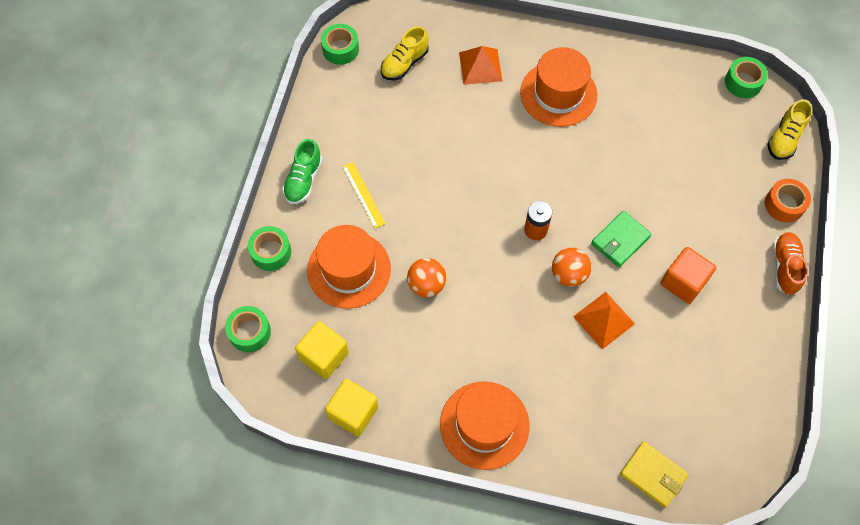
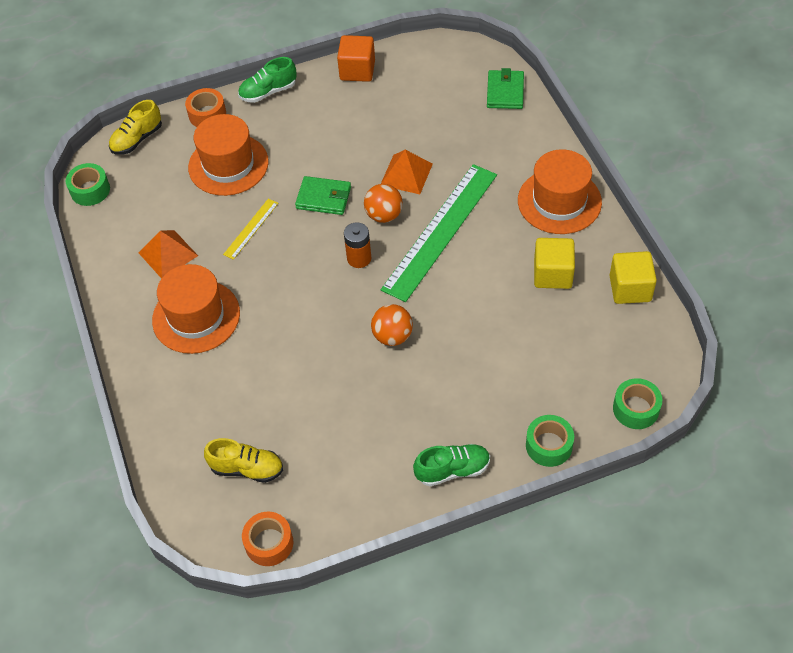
camera: 120 degrees left, 10 degrees down
(324, 356) = (604, 339): yellow cube -> yellow cube (552, 274)
(340, 49) = (269, 543): green tape -> orange tape
(349, 269) = (512, 371): orange hat -> orange hat (228, 165)
(363, 195) = (428, 408): yellow ruler -> yellow ruler (251, 228)
(426, 285) = (476, 305): orange ball -> orange ball (392, 336)
(480, 66) = (205, 398): orange pyramid -> orange pyramid (168, 254)
(520, 306) = (440, 231): none -> green ruler
(653, 475) = (505, 92): yellow wallet -> green wallet
(683, 282) = (331, 143): orange cube -> orange cube (357, 70)
(784, 139) = (137, 139): yellow shoe -> yellow shoe turned 135 degrees clockwise
(785, 267) = (268, 92): orange shoe -> green shoe

